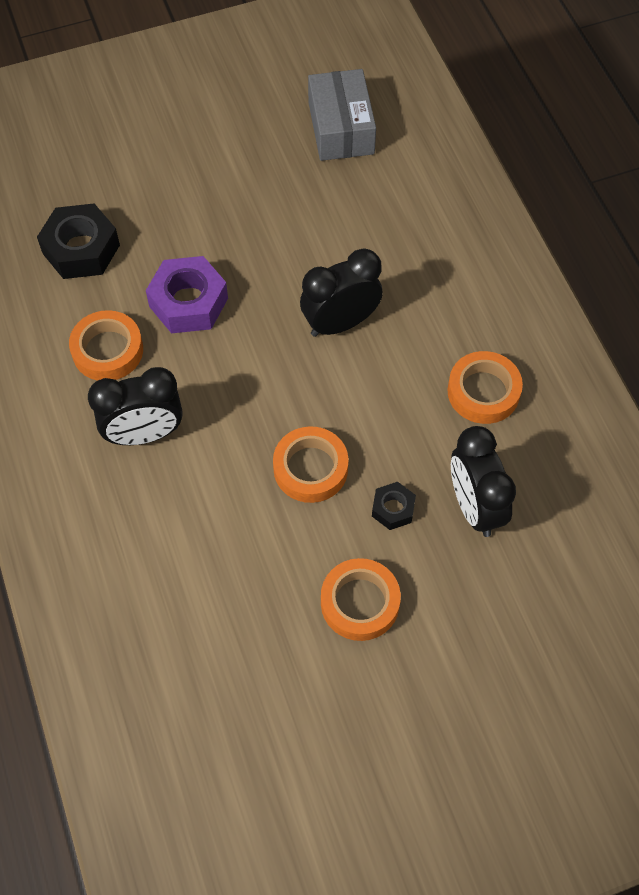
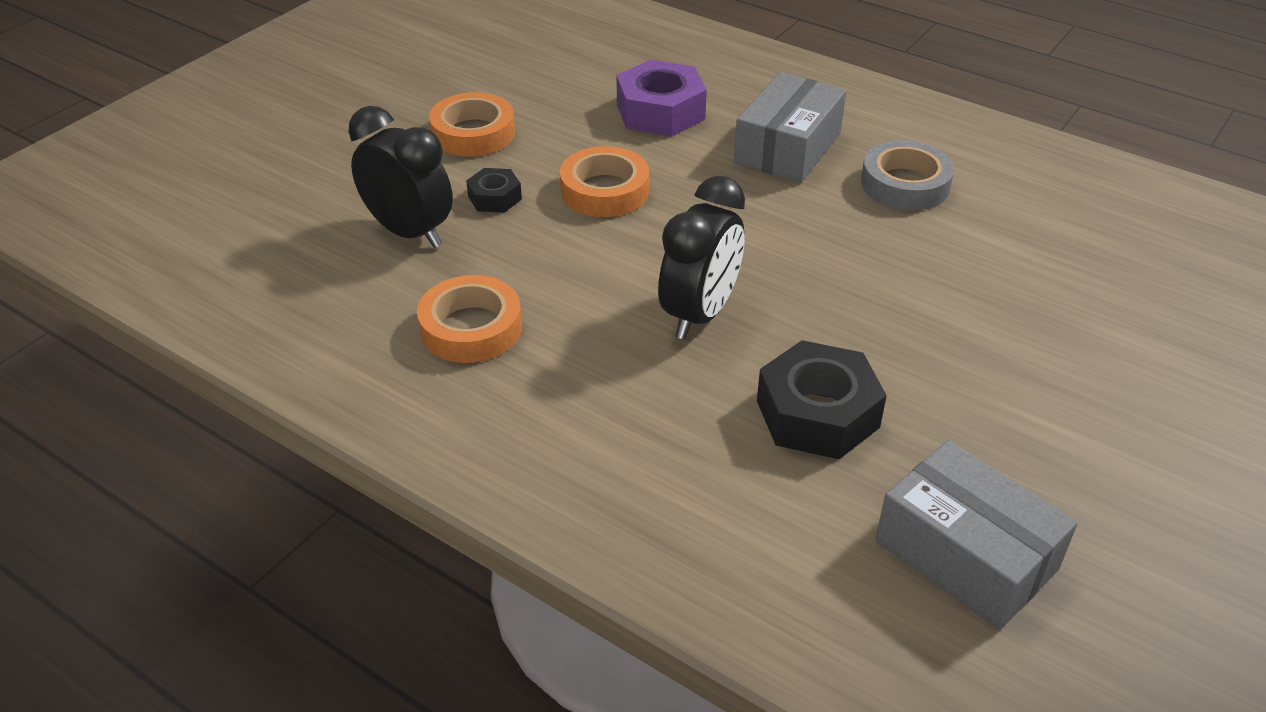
camera: 145 degrees right, 20 degrees down
(81, 249) = (1057, 245): black nut -> black nut (817, 414)
(107, 350) = (905, 184): orange tape -> grey tape
(144, 434) = (788, 148): black clock -> grey box
(188, 302) = (884, 254): purple nut -> purple nut (660, 111)

